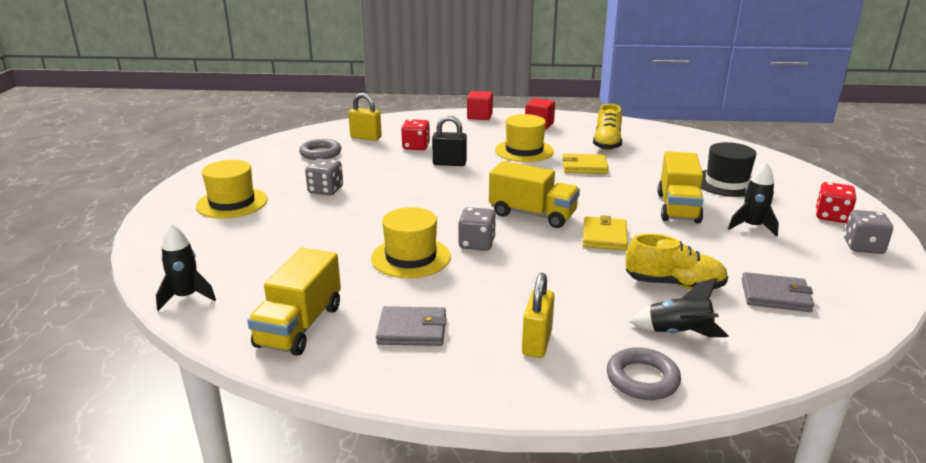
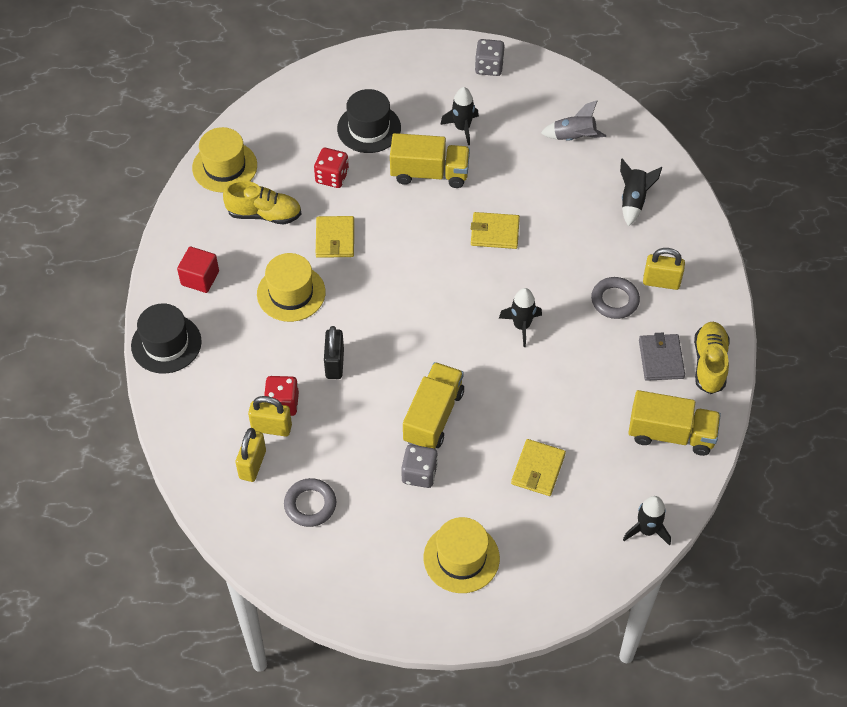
camera: 95 degrees left, 30 degrees up
(299, 241) = (538, 469): none -> yellow wallet
(395, 143) = (271, 428): none -> yellow padlock
(411, 257) = (554, 374): yellow hat -> yellow hat (224, 167)
(477, 244) = (521, 326): grey dice -> black rocket
(480, 116) = (166, 343): red cube -> black hat
(532, 214) = (457, 285): yellow truck -> yellow truck (433, 416)
(642, 379) = (688, 226): grey ring -> grey ring (615, 300)
(674, 284) = (568, 194): yellow shoe -> yellow shoe (709, 363)
(775, 296) = (574, 137): grey wallet -> grey rocket
(831, 216) = (435, 71): red dice -> red dice (332, 177)

